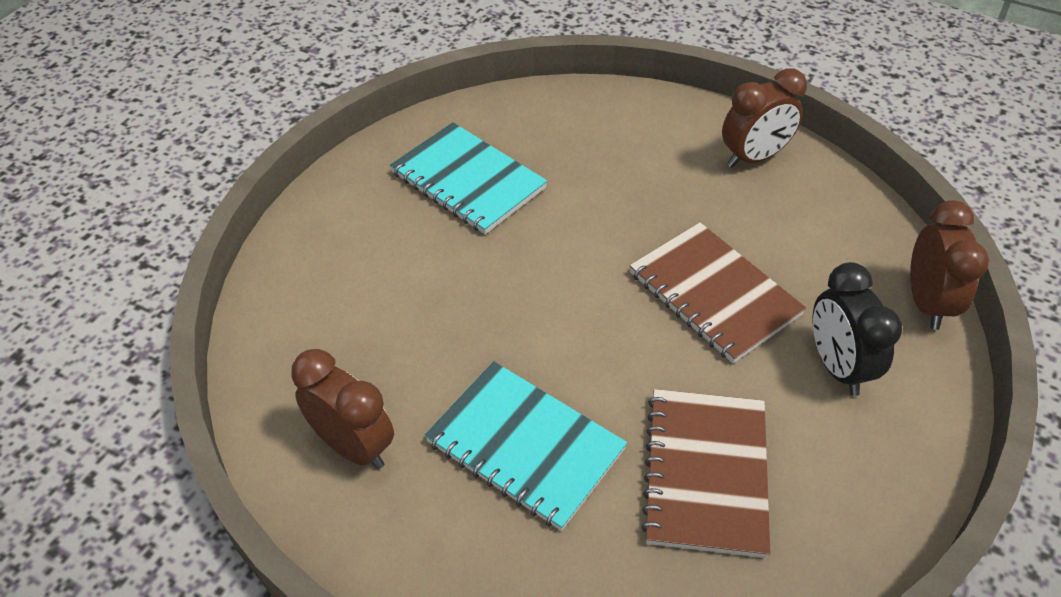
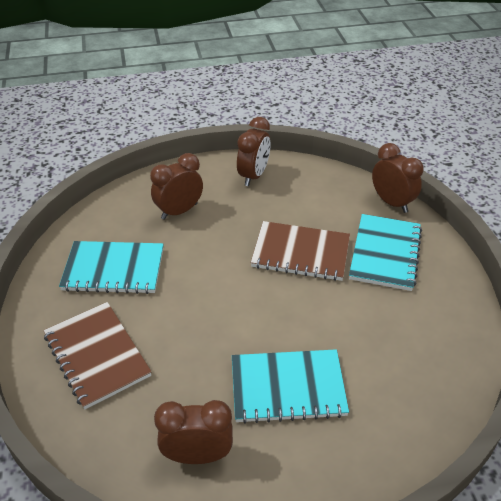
camera: 40 degrees left, 5 degrees down
(610, 153) = (179, 211): none -> brown clock
(706, 473) = (380, 340): brown notebook -> brown notebook (97, 355)
(837, 366) = (385, 253): black clock -> turquoise notebook

